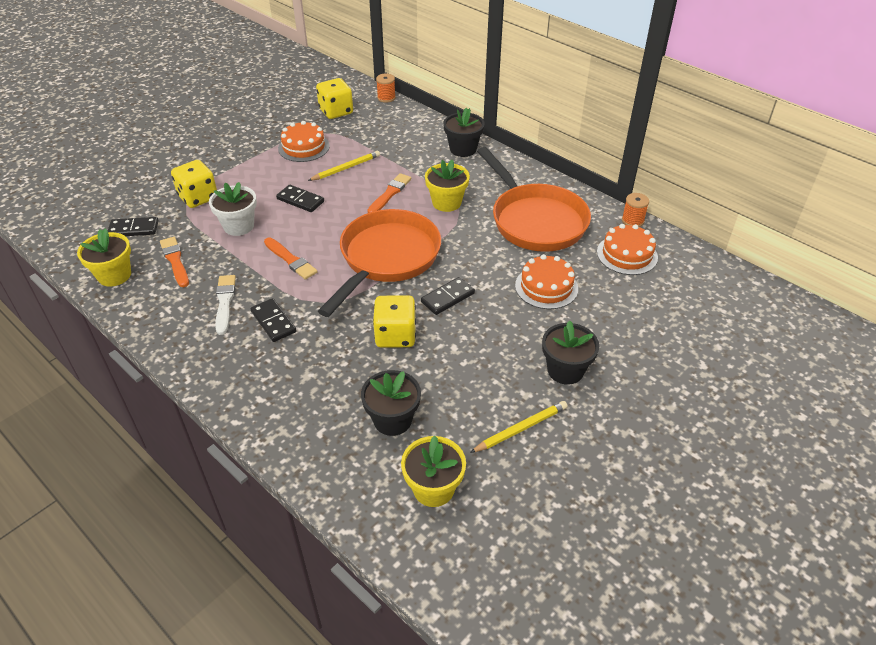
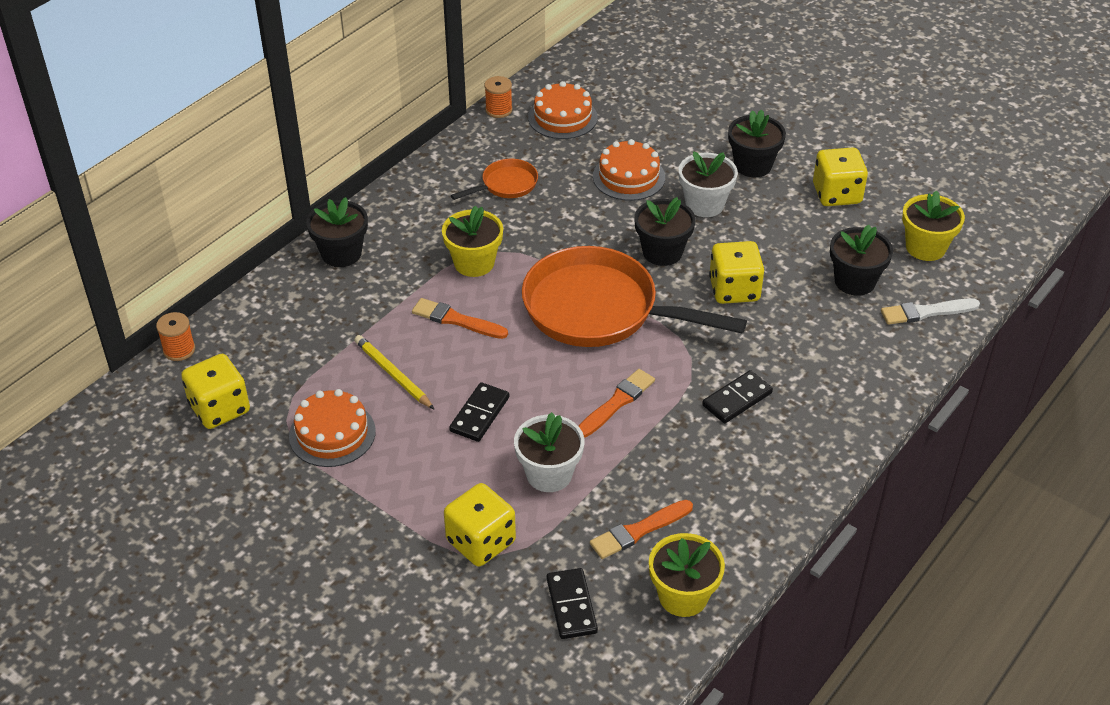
camera: 95 degrees left, 0 degrees up
(225, 302) = (712, 454): white brush -> white brush (926, 312)
(447, 298) = (662, 252): black domino -> black flower pot
(508, 330) = (704, 204): none -> white flower pot
(521, 428) = (836, 194): yellow pencil -> yellow dice
(535, 220) = (506, 185): orange pan -> orange pan, size x0.46

